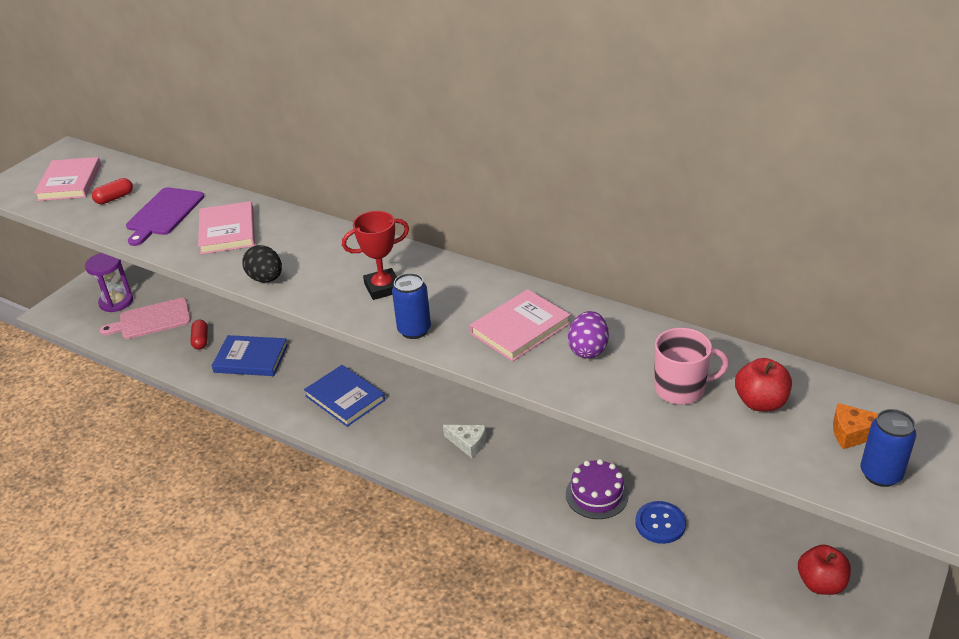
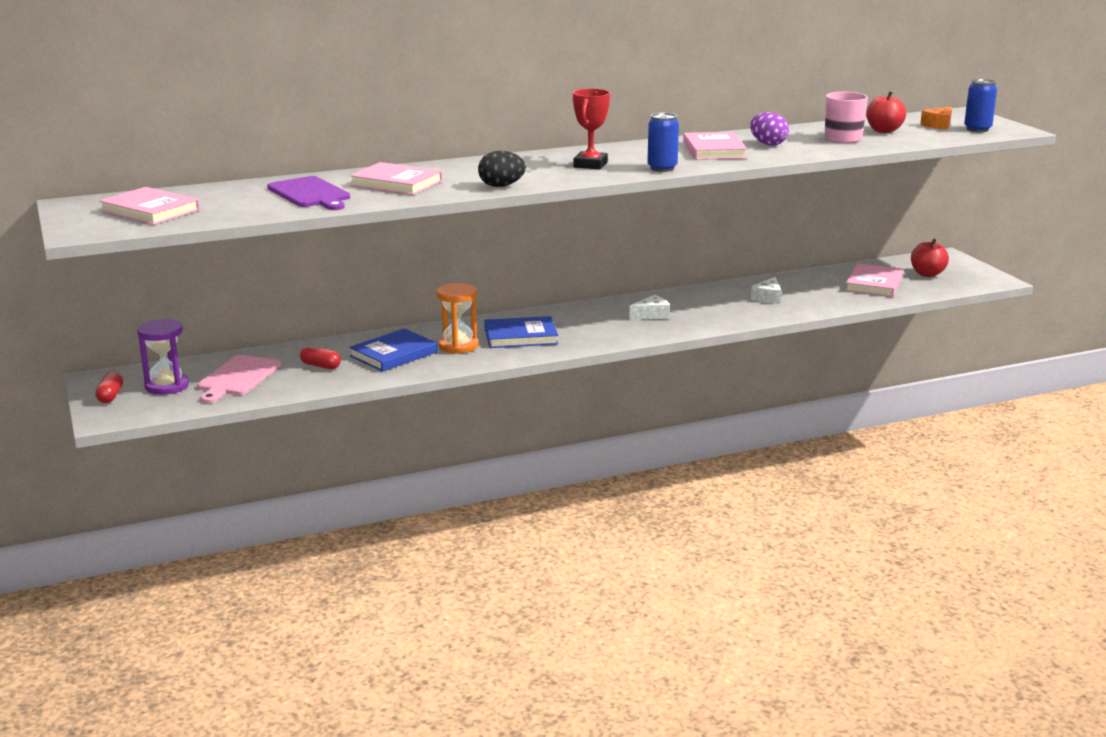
camera: 55 degrees left, 15 degrees down
(114, 198) = (232, 202): red capsule -> red capsule (110, 396)
(295, 379) = (458, 346): none -> orange hourglass
(597, 494) = (768, 298): purple cake -> white cheese
(660, 523) = (821, 291): blue button -> none
(733, 553) = (874, 284): none -> pink book

